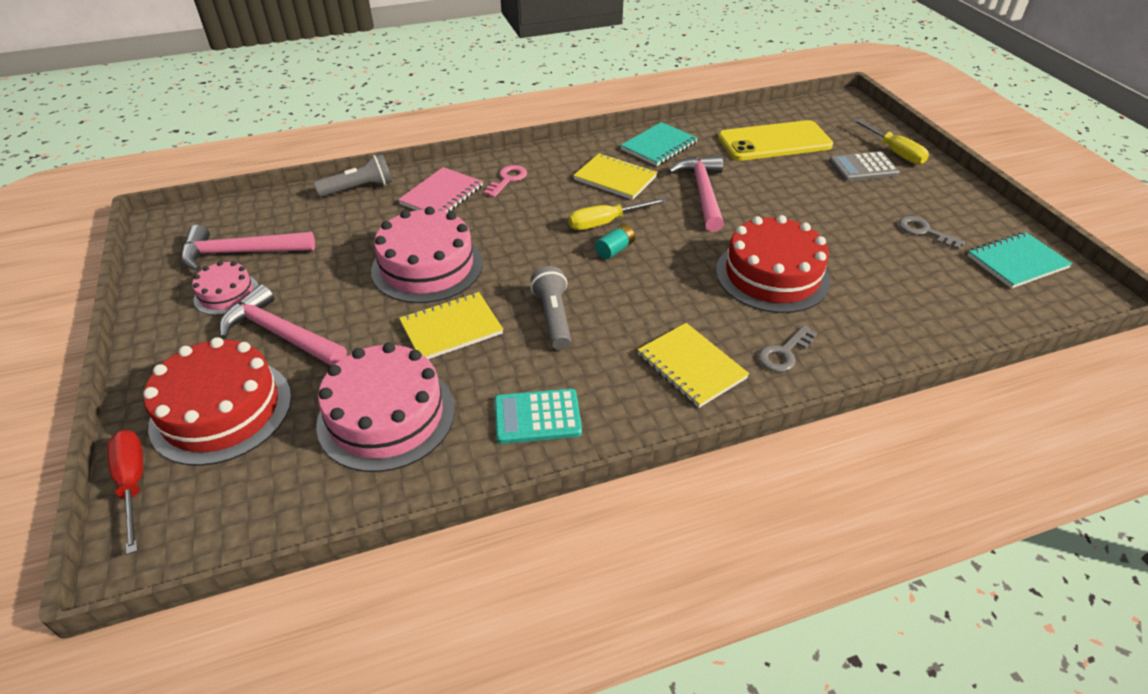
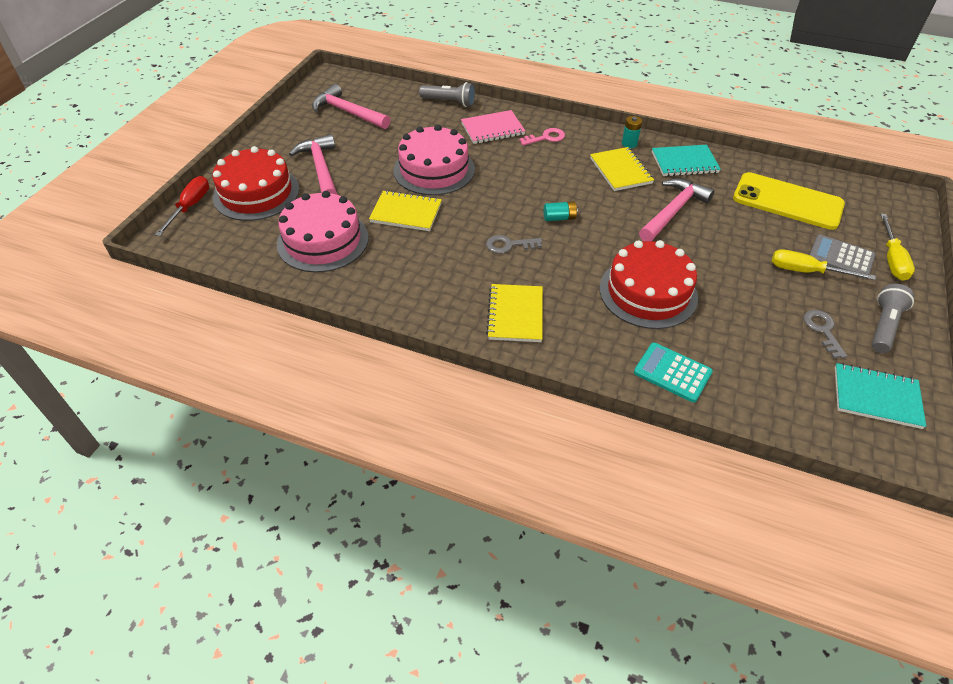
camera: 40 degrees right, 5 degrees up
(226, 294) = (318, 132): pink cake -> none
(537, 417) = (394, 287): turquoise calculator -> turquoise calculator (672, 372)
(553, 317) = (469, 238): grey flashlight -> grey flashlight (884, 326)
(592, 151) = (629, 144): none -> turquoise battery
(606, 222) = (576, 197): yellow screwdriver -> yellow screwdriver (806, 271)
(784, 353) = (587, 343): grey key -> grey key (509, 245)

